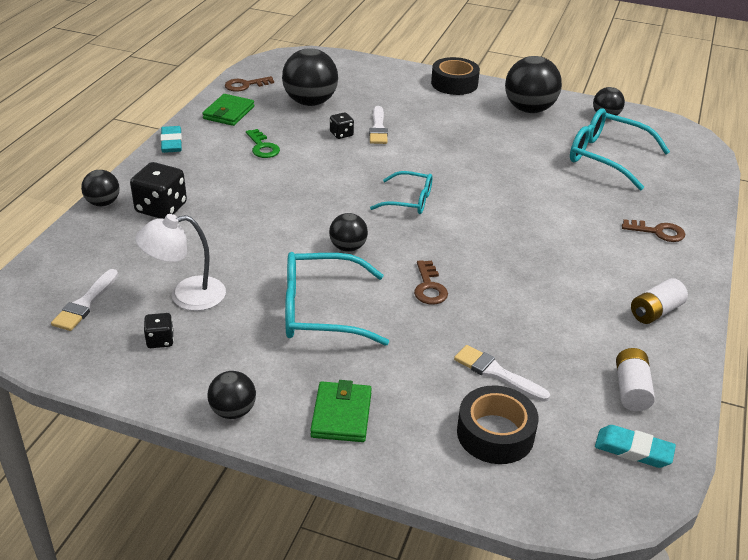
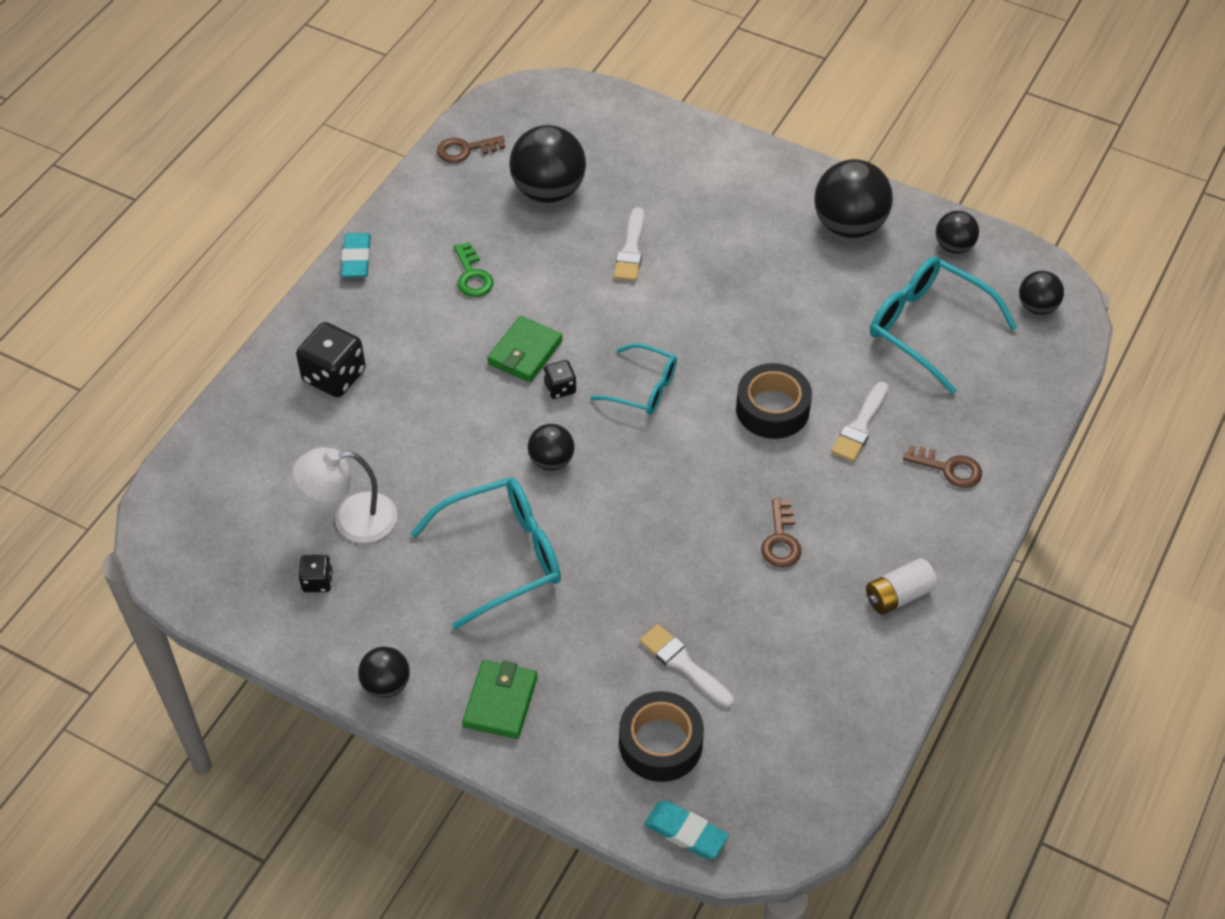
camera: 10 degrees right, 15 degrees up
(85, 303) = (238, 520): white brush -> white brush (860, 426)
(103, 203) = (265, 361): black ball -> black ball (1037, 307)
(228, 113) = (436, 205): green wallet -> green wallet (525, 352)
(321, 311) = (502, 556): turquoise glasses -> turquoise glasses turned 150 degrees clockwise
(341, 134) = (579, 258): black dice -> black dice (560, 388)
(429, 287) = (636, 532): brown key -> brown key (781, 540)
(454, 83) = (757, 164): black tape -> black tape (772, 409)
(631, 389) = (830, 703): white battery -> none
(633, 450) = (805, 780): turquoise eraser -> turquoise eraser (686, 832)

